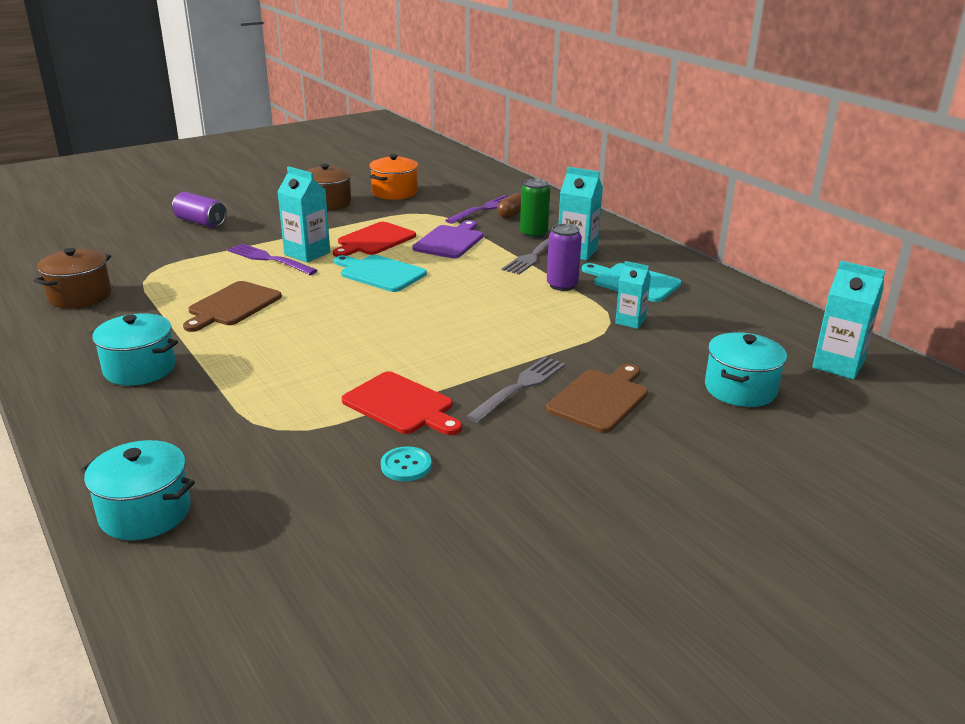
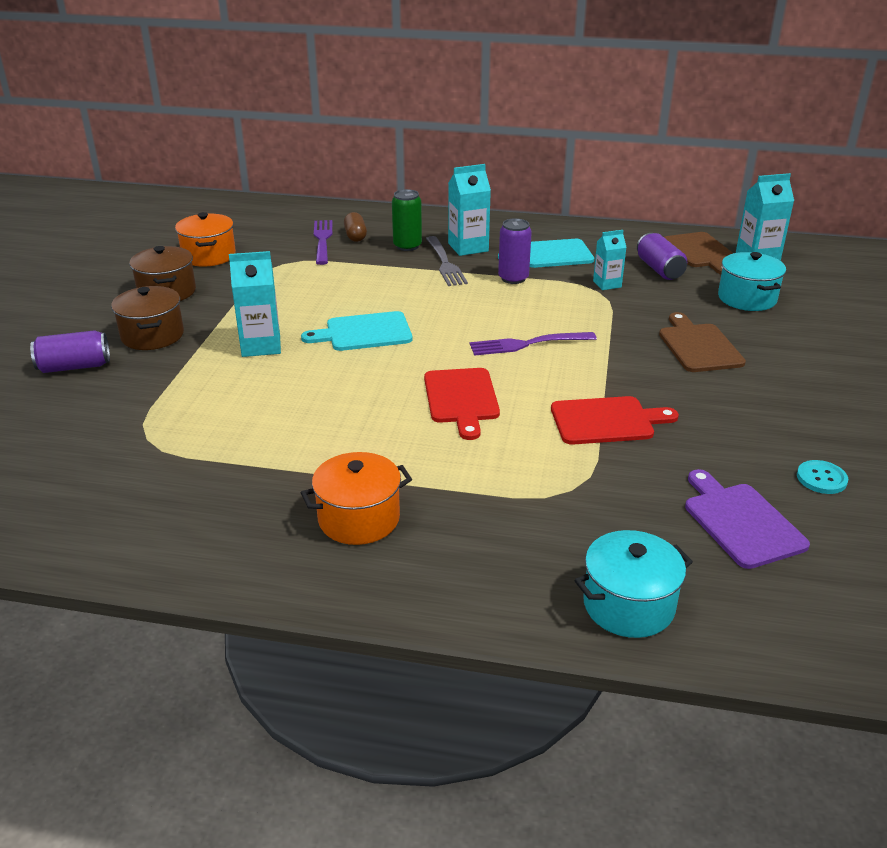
camera: 45 degrees left, 5 degrees up
(80, 296) = (128, 498): brown pot -> brown pot (152, 336)
(140, 369) = (359, 519): turquoise pot -> orange pot
(232, 306) = (306, 423): brown cutting board -> brown cutting board (700, 252)
(269, 259) = (237, 367): purple fork -> purple fork (527, 344)
(374, 240) = (293, 307): red cutting board -> red cutting board (461, 399)
(406, 465) = (697, 457): turquoise button -> turquoise button (821, 478)
(450, 241) = (357, 280): purple cutting board -> purple cutting board (740, 522)
(520, 387) = (643, 365): grey fork -> none
(707, 331) = (659, 269): none -> purple can

